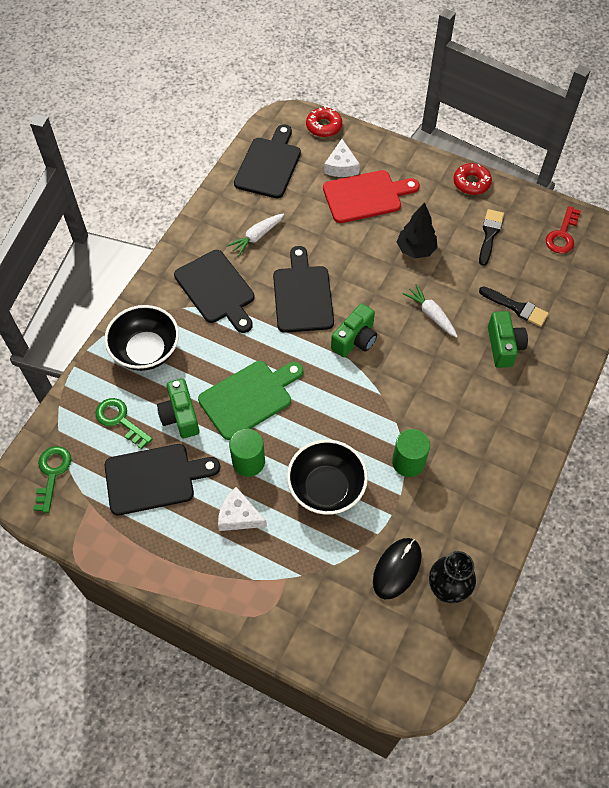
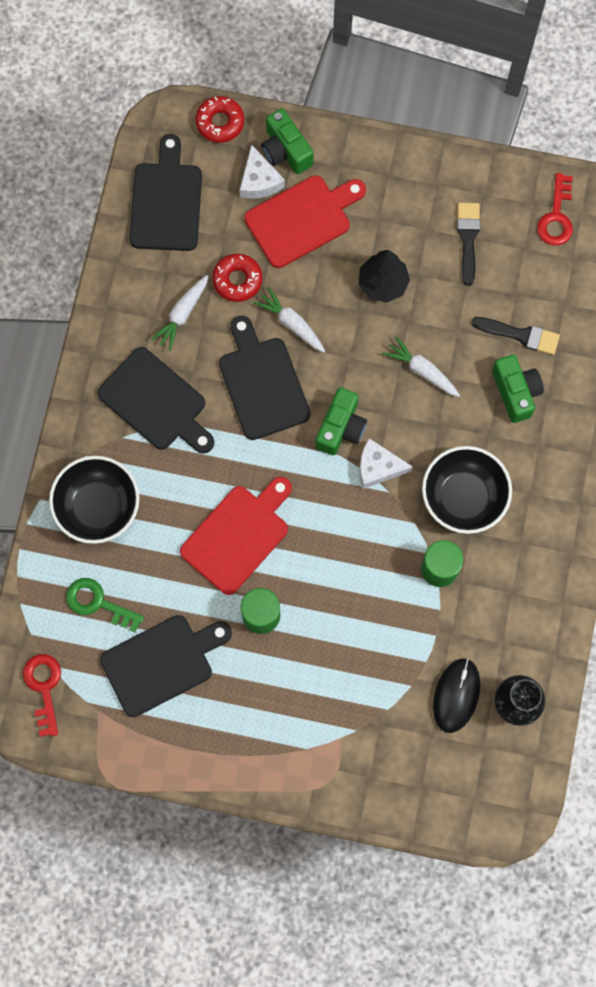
camera: 15 degrees left, 15 degrees up
(52, 473) = (44, 688): green key -> red key
(180, 416) = (166, 579): green camera -> green camera (285, 151)
(239, 516) = (269, 681): white cheese -> white cheese (378, 467)
(249, 398) = (238, 536): green cutting board -> red cutting board
(326, 488) = (356, 623): black bowl -> black bowl (463, 497)
(337, 260) = (291, 323): none -> white carrot
(471, 183) = (429, 166): red donut -> red donut (237, 280)

